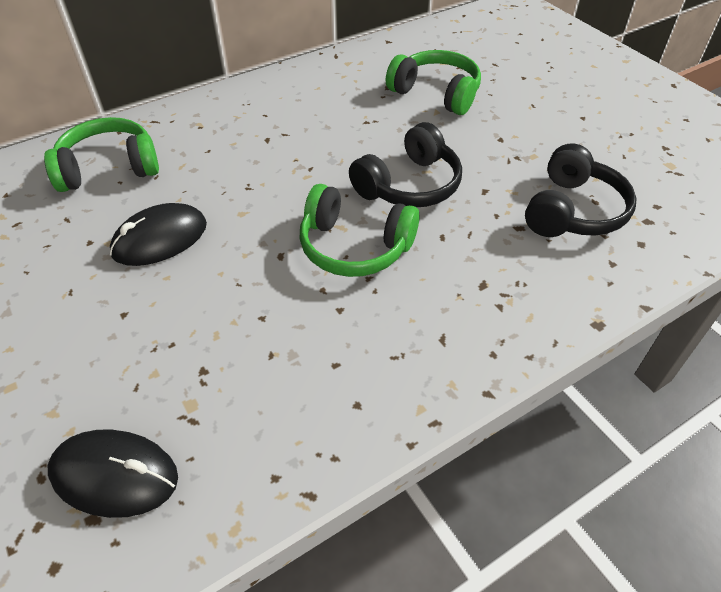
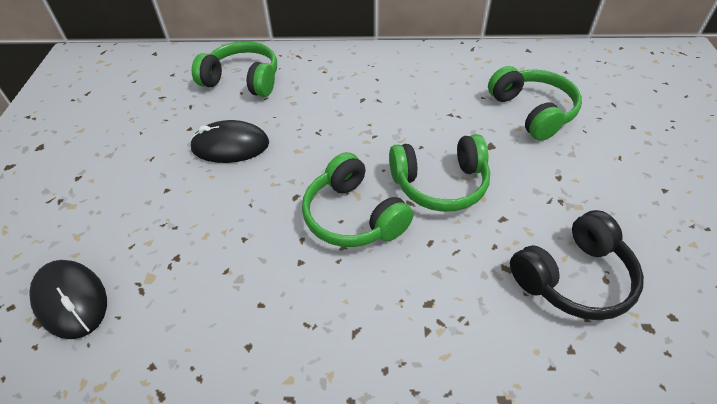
camera: 35 degrees right, 0 degrees up
(409, 185) = (440, 184): black headphones -> green headphones

